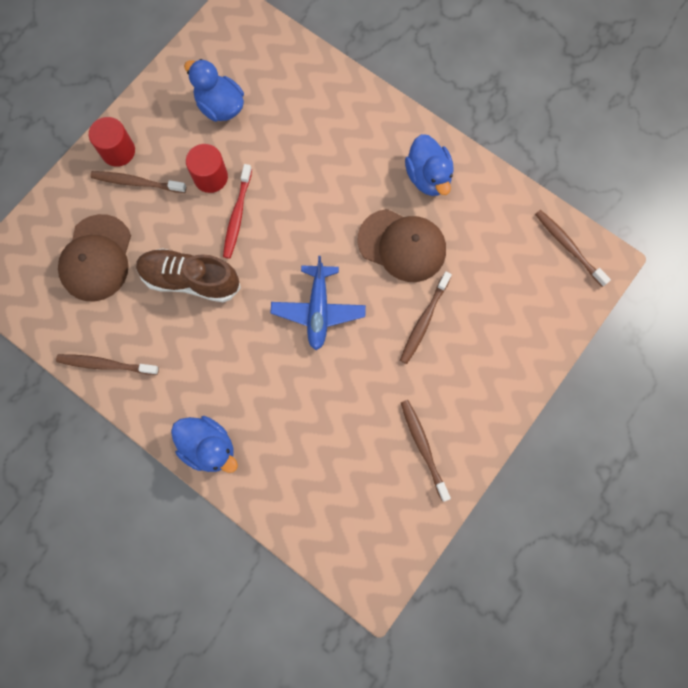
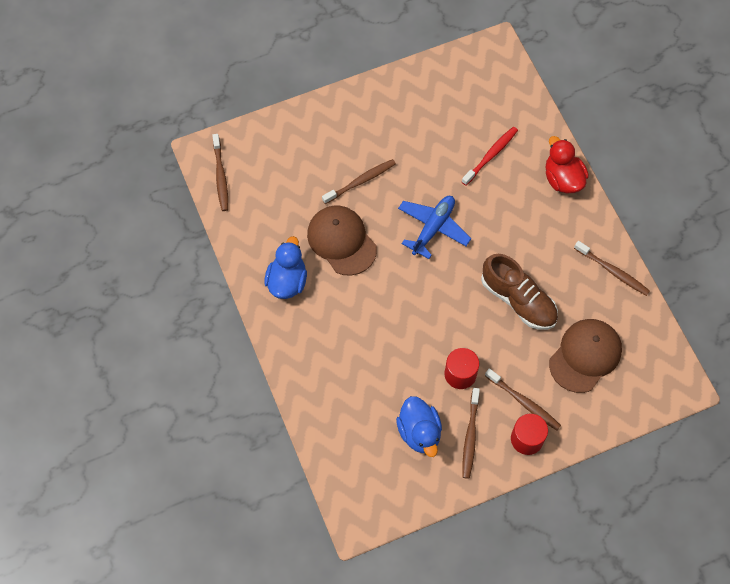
camera: 150 degrees left, 10 degrees down
(209, 447) = (562, 179): blue duck -> red duck
(237, 215) = (455, 331): red toothbrush -> red toothbrush (491, 155)
(423, 447) = (414, 105): brown toothbrush -> brown toothbrush (470, 436)

